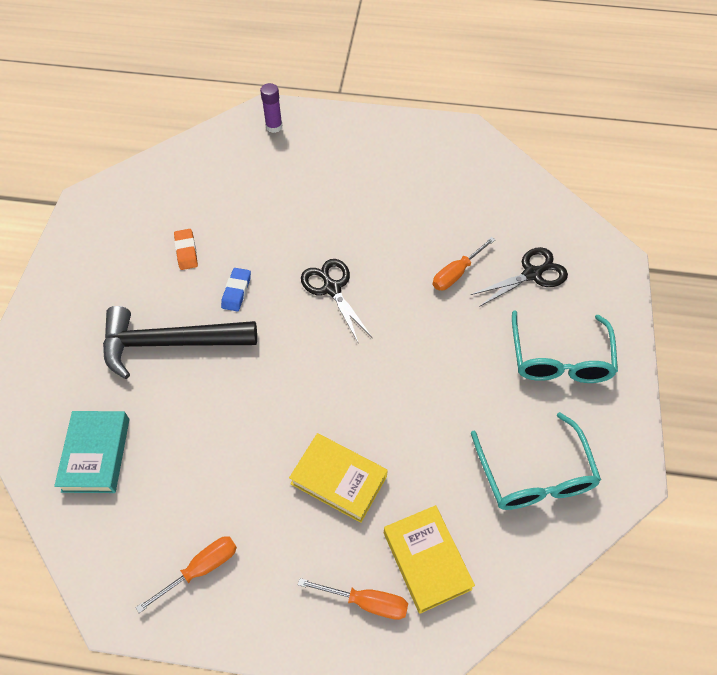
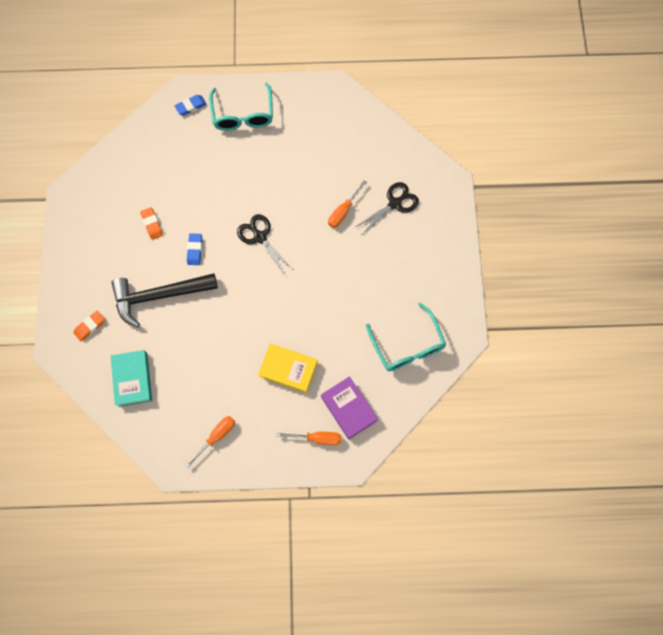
camera: 10 degrees left, 15 degrees up
(58, 369) = (90, 326): none -> orange eraser
(274, 127) = (191, 106): purple glue stick -> blue eraser
(426, 560) = (348, 408): yellow book -> purple book
(559, 359) = (417, 265): turquoise glasses -> turquoise glasses (243, 115)

